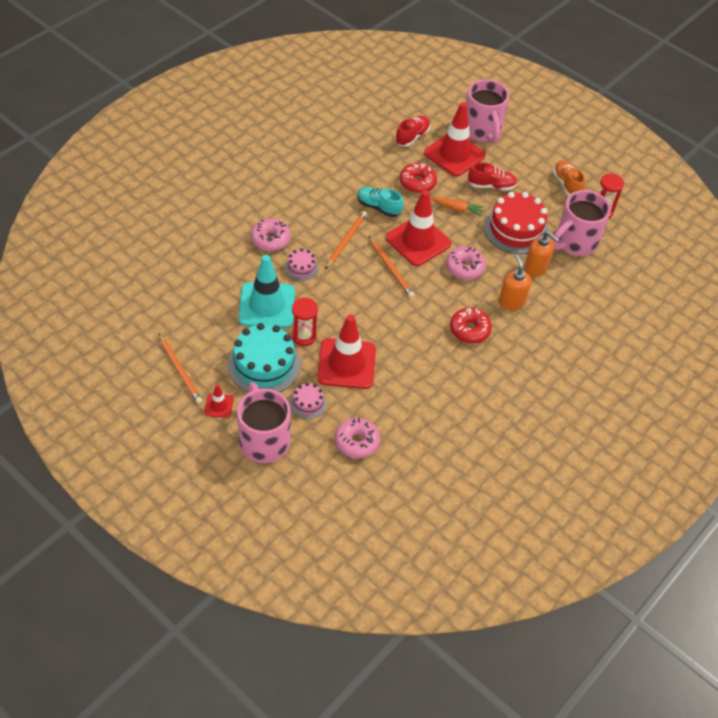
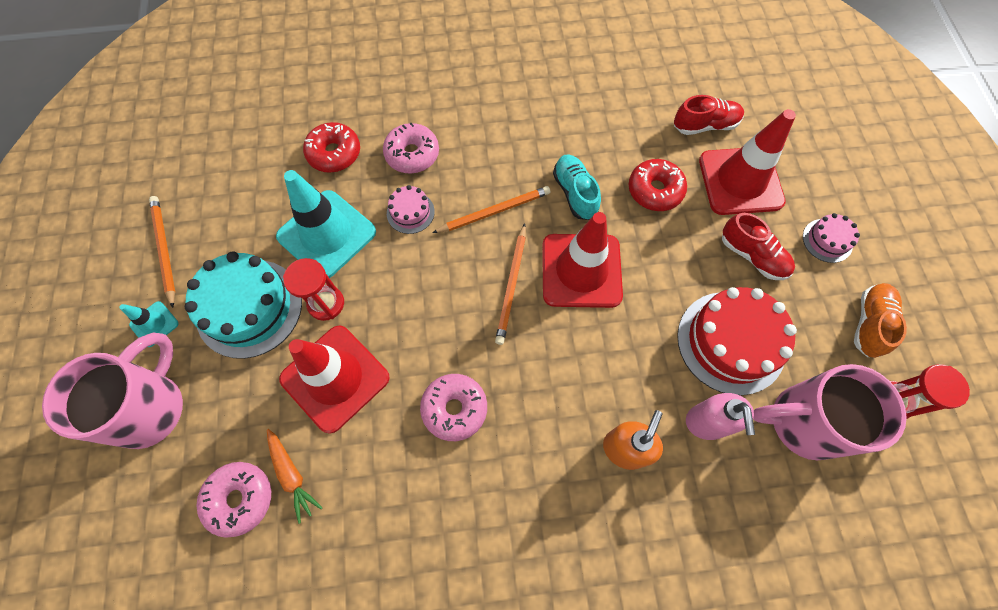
camera: 45 degrees right, 15 degrees up
(180, 370) = (164, 250): orange pencil -> orange pencil turned 150 degrees clockwise
(219, 405) = (154, 324): red traffic cone -> turquoise traffic cone
(308, 403) = (242, 397): pink cake -> pink cake (827, 240)
(457, 209) = (674, 260): orange carrot -> orange carrot (292, 475)
(464, 267) = (607, 350): pink donut -> pink donut (454, 409)
(469, 330) = (529, 448): red donut -> red donut (334, 153)
(482, 131) = (808, 171): pink mug -> none
(536, 268) = (707, 422): orange soap dispenser -> pink soap dispenser

